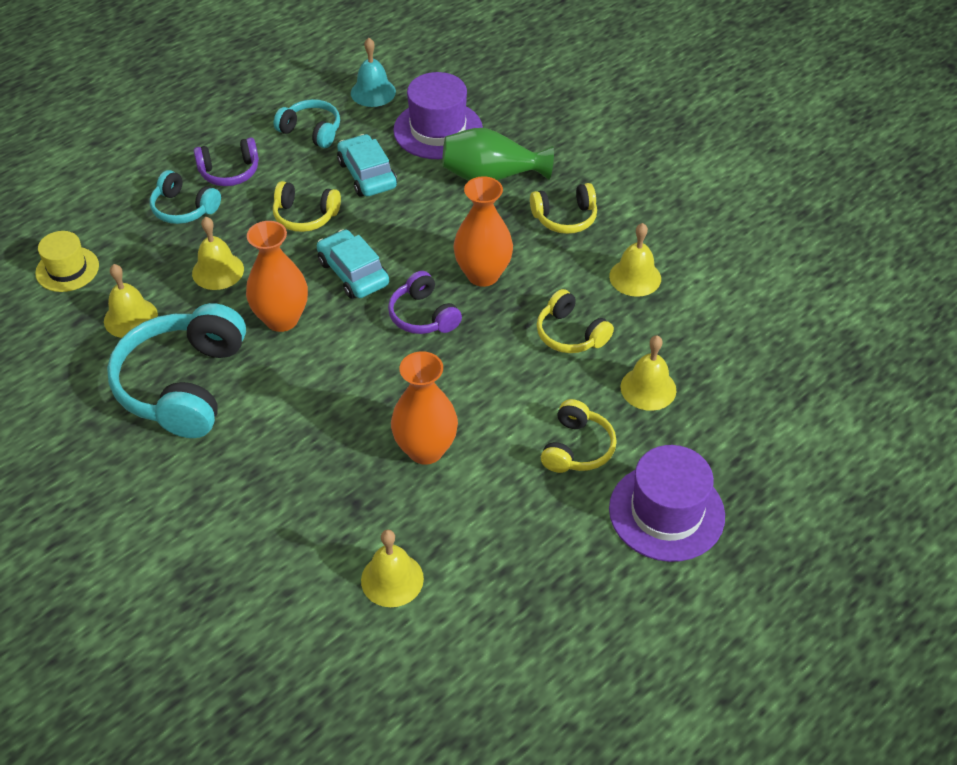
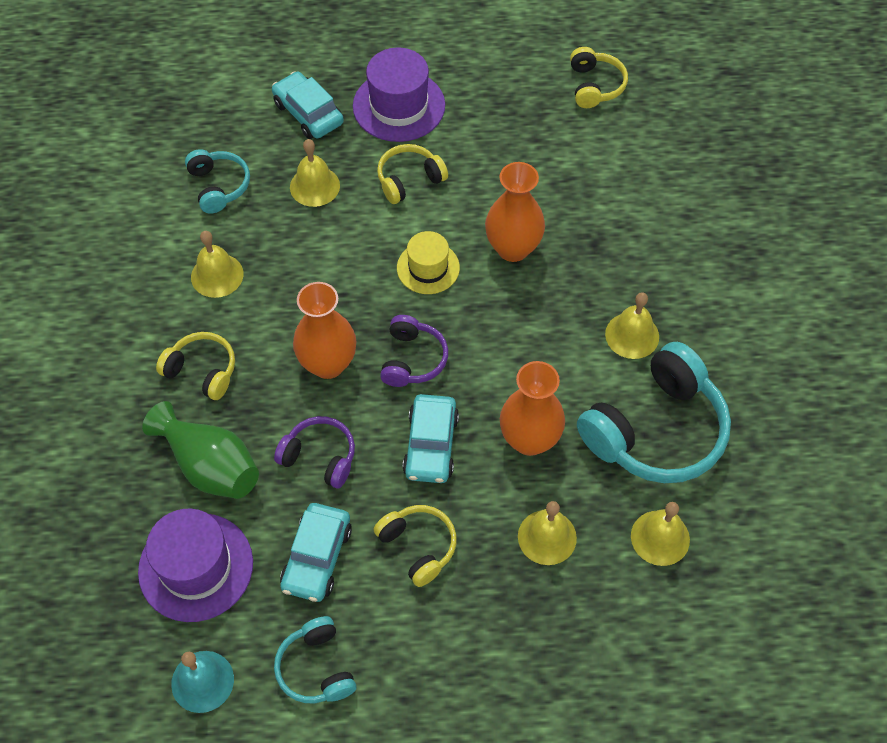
camera: 140 degrees left, 10 degrees up
(67, 269) = (688, 647): yellow hat -> yellow hat (428, 268)
(184, 208) = (525, 649): turquoise headphones -> turquoise headphones (218, 186)
(229, 172) = (444, 670): purple headphones -> purple headphones (319, 457)
(392, 579) = (611, 179): yellow bell -> yellow bell (632, 335)
(570, 334) = (319, 263): yellow headphones -> yellow headphones (594, 86)
(734, 446) = (308, 113): none -> turquoise car

